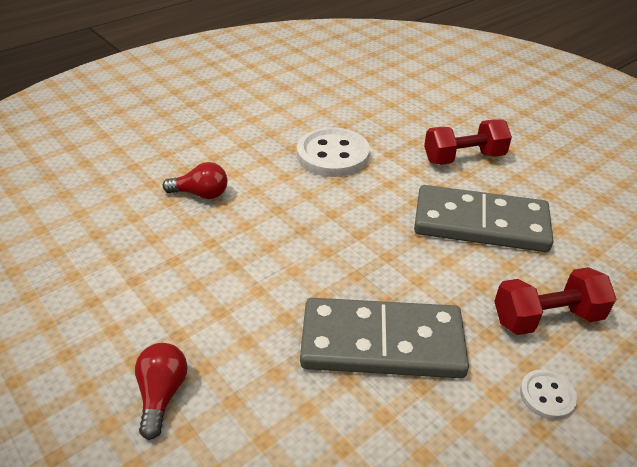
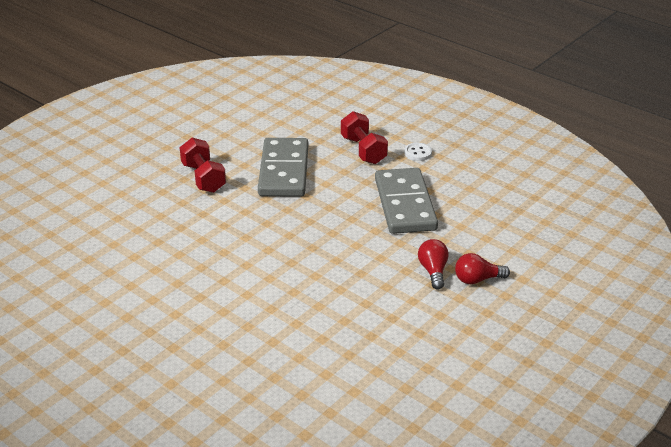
camera: 100 degrees left, 5 degrees down
(201, 194) = (282, 307): red light bulb -> red light bulb (433, 271)
(333, 155) = (210, 242): white button -> none

